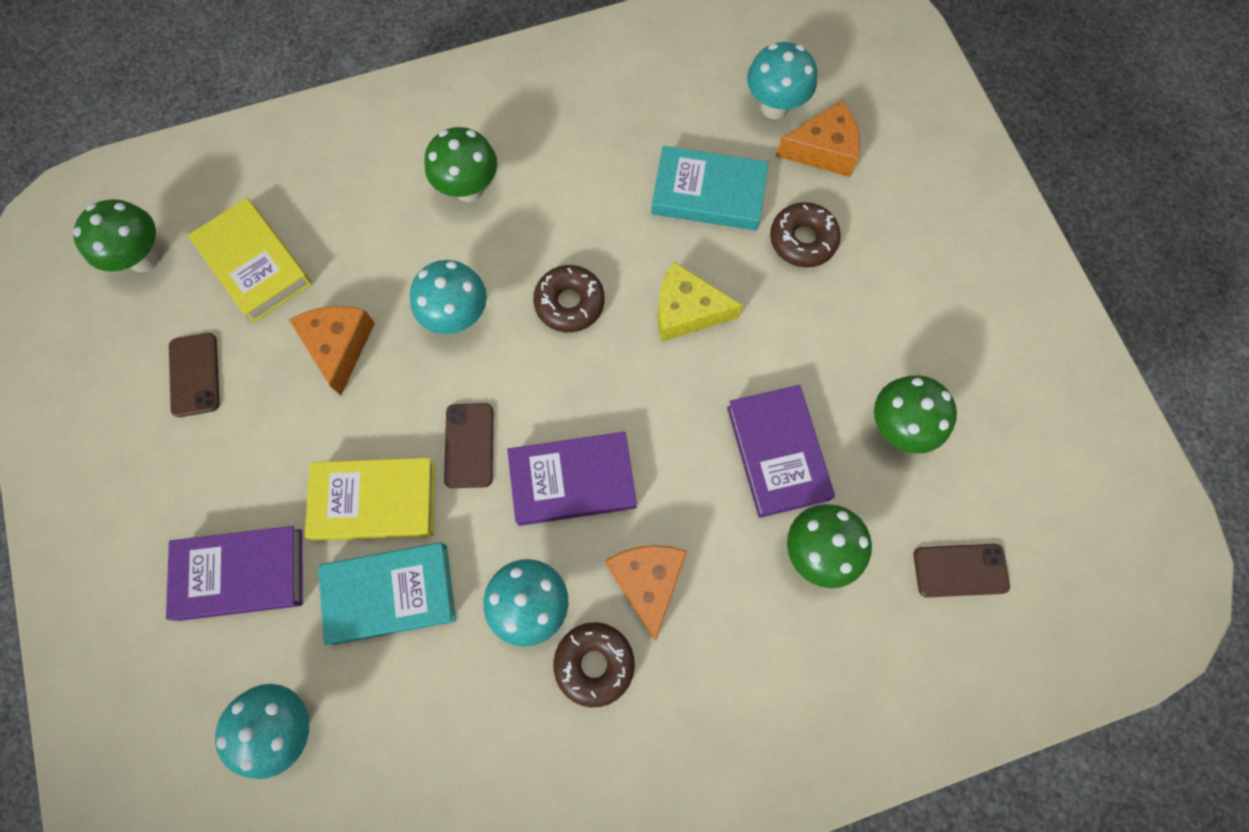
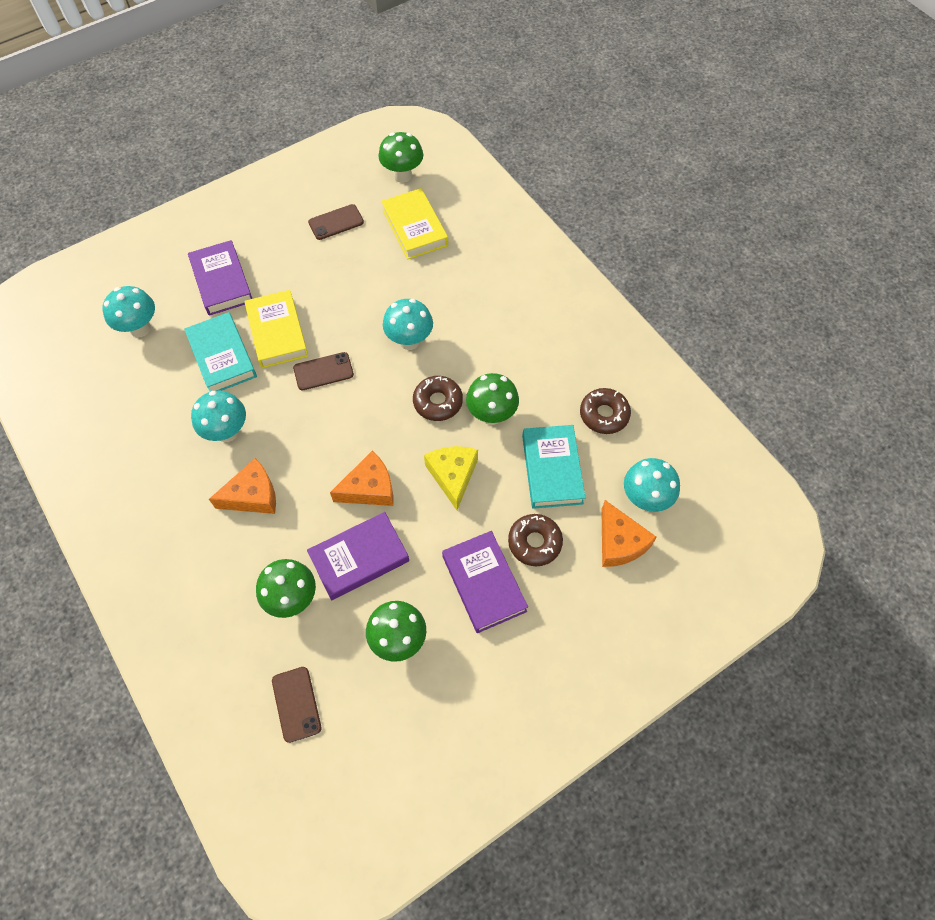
camera: 75 degrees right, 10 degrees down
(255, 264) = (415, 228): yellow book -> yellow book turned 60 degrees counterclockwise
(339, 346) = (372, 285): orange cheese -> orange cheese (369, 488)
(469, 189) = (504, 322): green mushroom -> green mushroom (491, 415)
(572, 480) = (312, 435): purple book -> purple book (484, 583)
(594, 664) = (195, 477): brown donut -> brown donut (604, 415)

